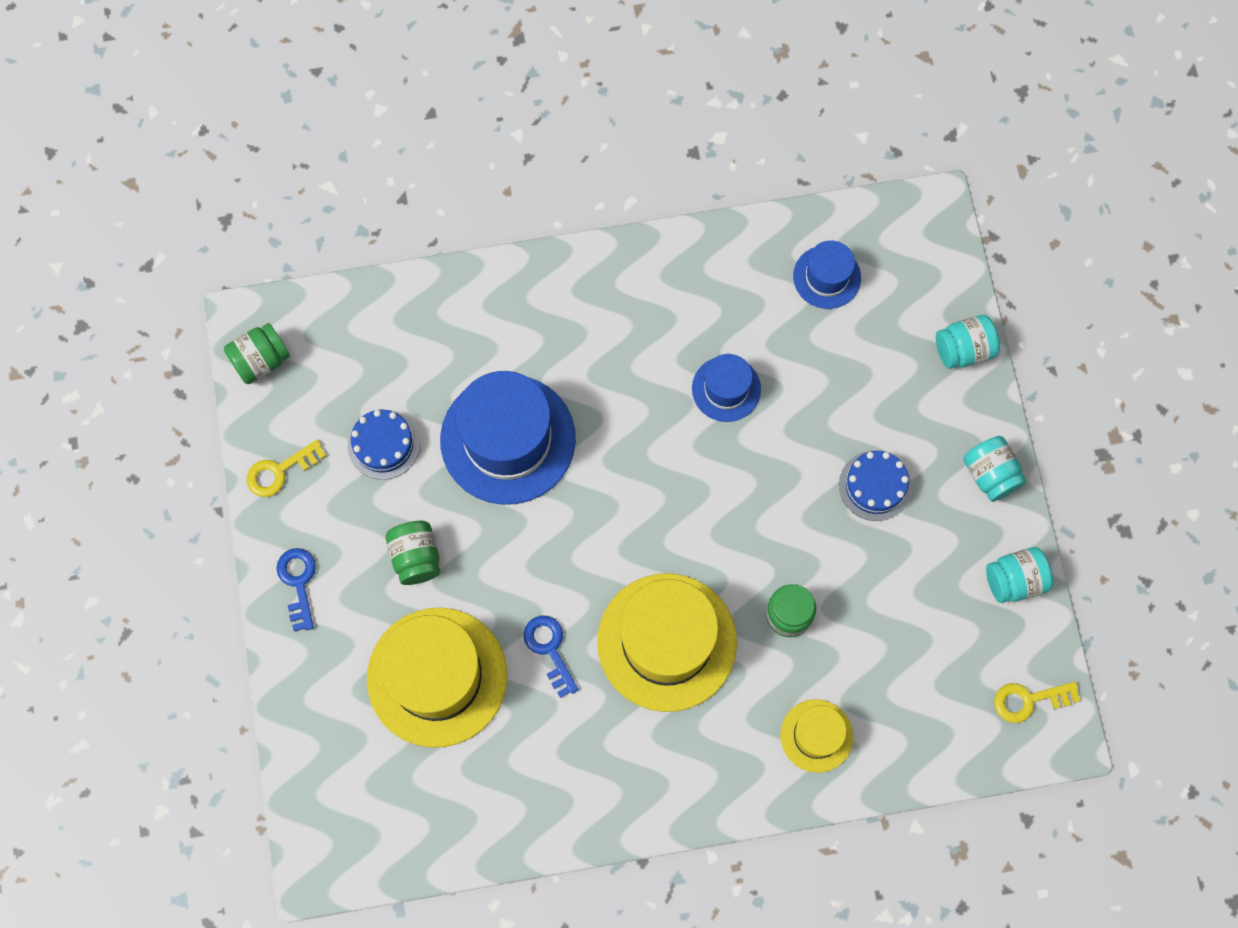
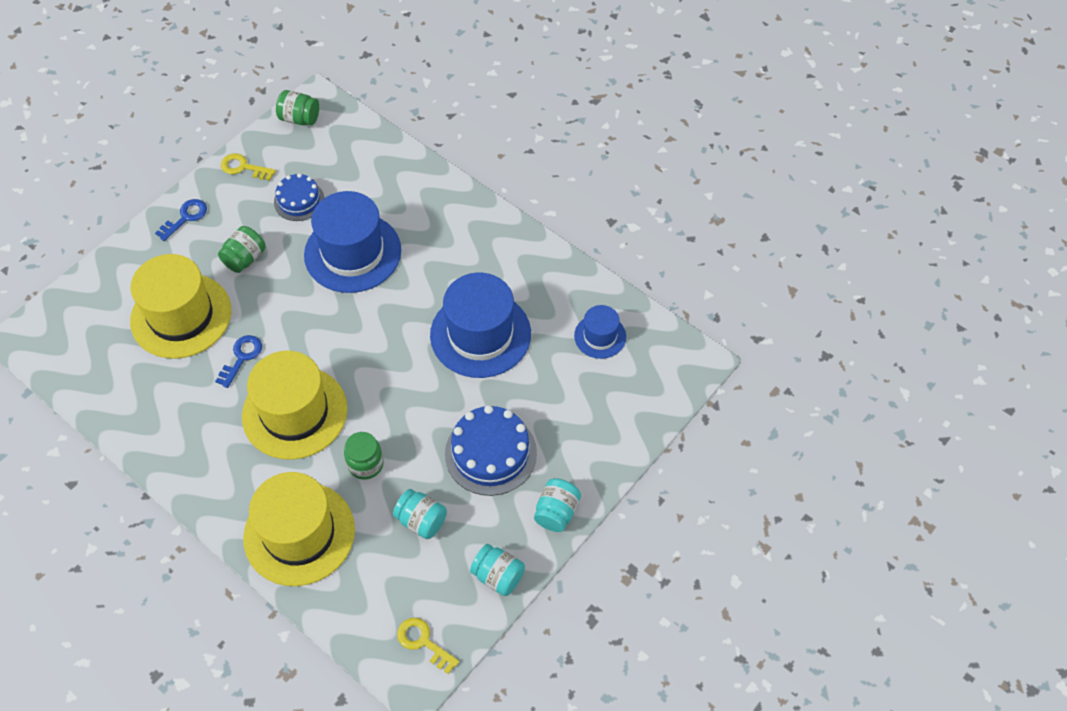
camera: 50 degrees right, 15 degrees down
(726, 389) = (480, 334): blue hat -> blue hat, size x1.94
(816, 735) = (299, 533): yellow hat -> yellow hat, size x1.94
(875, 485) = (490, 453): blue cake -> blue cake, size x1.61
(963, 350) = (624, 440): turquoise jar -> turquoise jar (421, 521)

